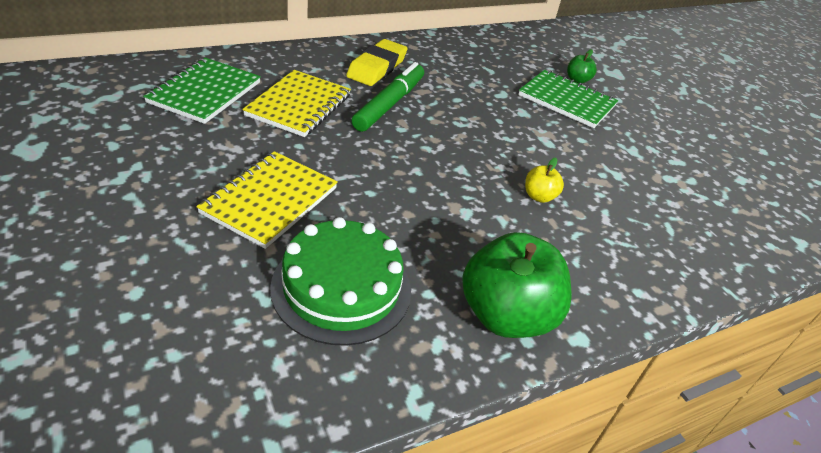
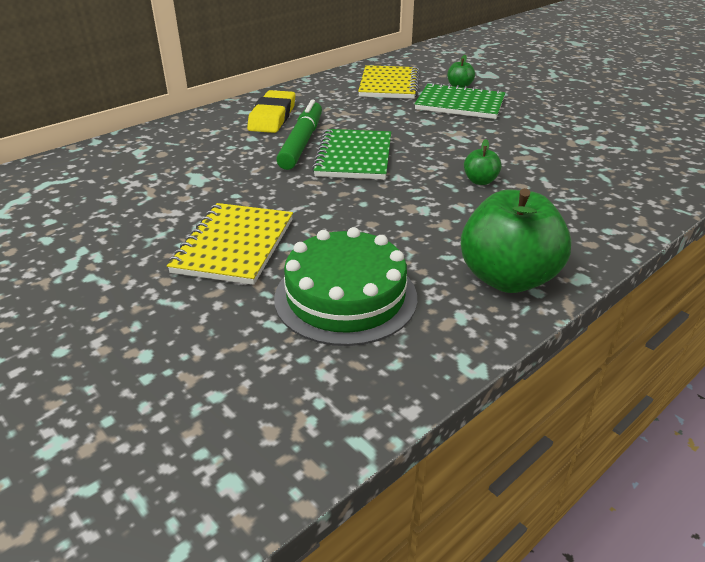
camera: 10 degrees left, 5 degrees down
(205, 92) = (115, 174): green notebook -> green notebook (354, 157)
(299, 105) = (216, 163): yellow notebook -> yellow notebook (389, 85)
(539, 196) = (480, 181): yellow apple -> green apple

